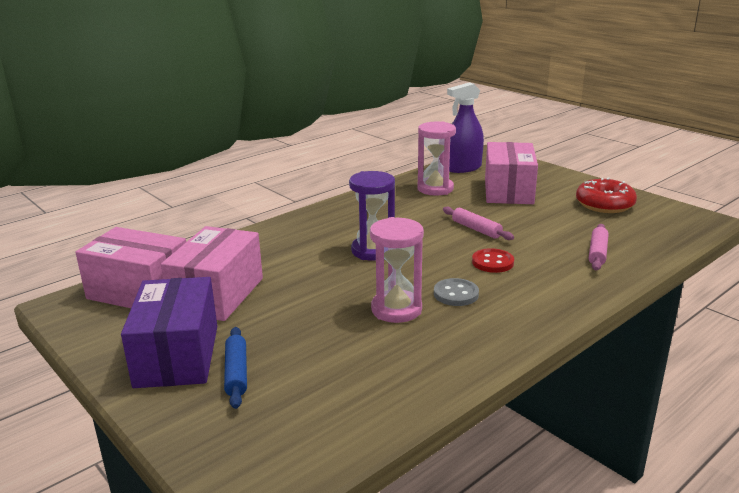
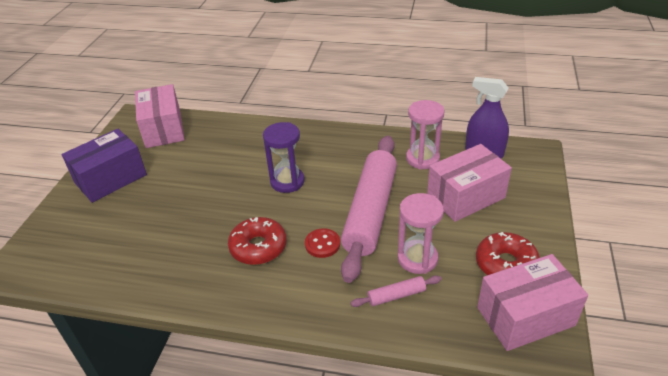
camera: 55 degrees right, 15 degrees up
(217, 295) = (180, 155): pink box -> pink box (525, 316)
(236, 373) = (107, 207): blue rolling pin -> none
(396, 309) = (216, 230): pink hourglass -> pink hourglass (417, 259)
(456, 294) = (258, 247): grey button -> red donut
(476, 229) = (371, 212): pink rolling pin -> pink rolling pin, size x2.47

